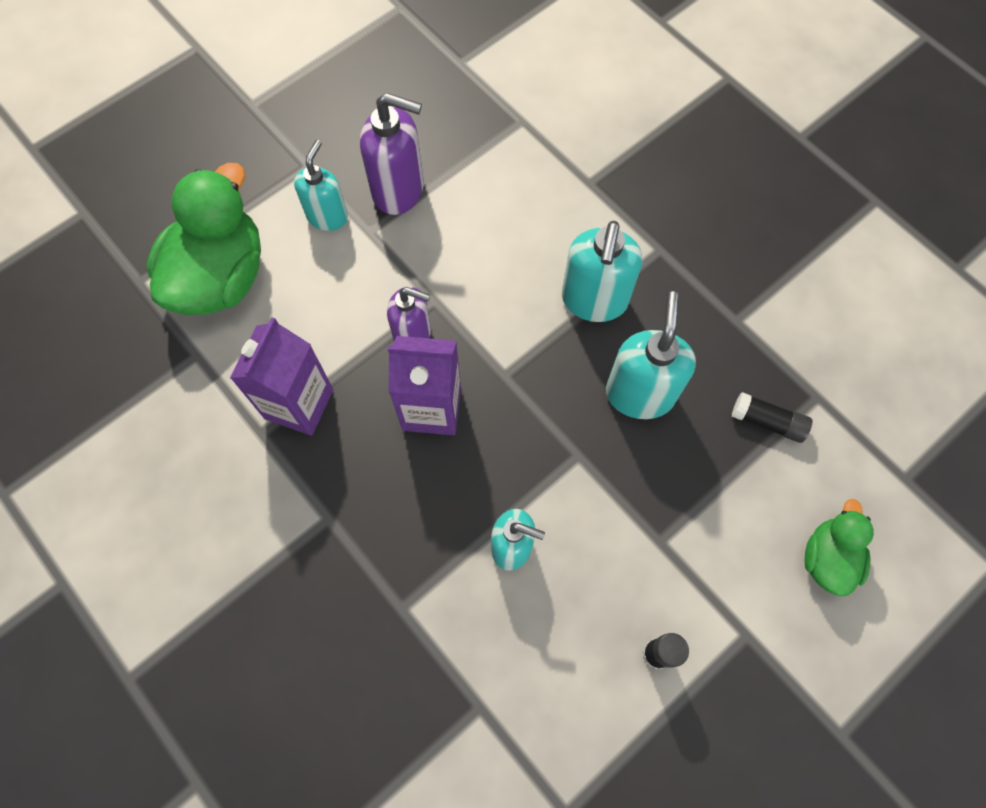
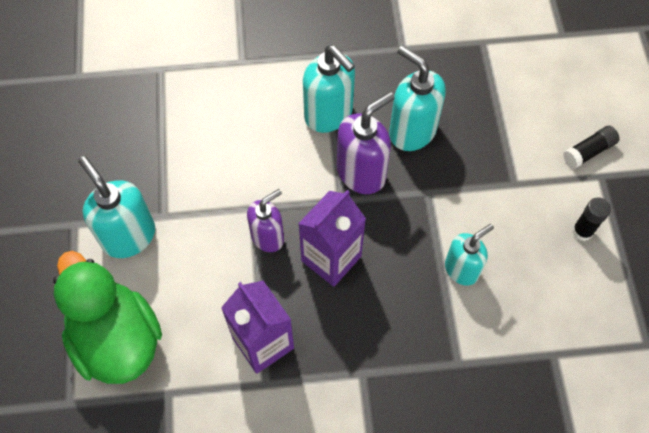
camera: 55 degrees left, 5 degrees down
(327, 216) = (128, 236): turquoise soap dispenser -> turquoise soap dispenser, size x1.50
(399, 190) = (148, 177): purple soap dispenser -> purple soap dispenser (361, 173)
(767, 422) = (480, 77): black glue stick -> black glue stick (588, 151)
(827, 558) = (583, 104): green duck -> none

